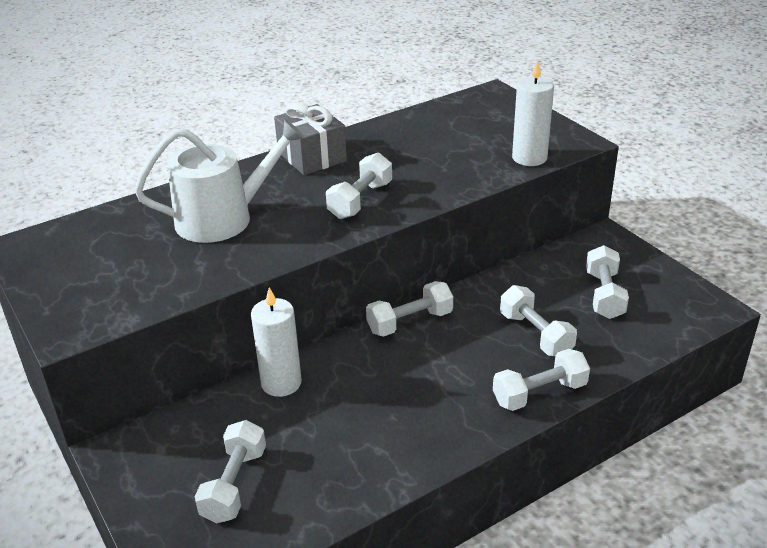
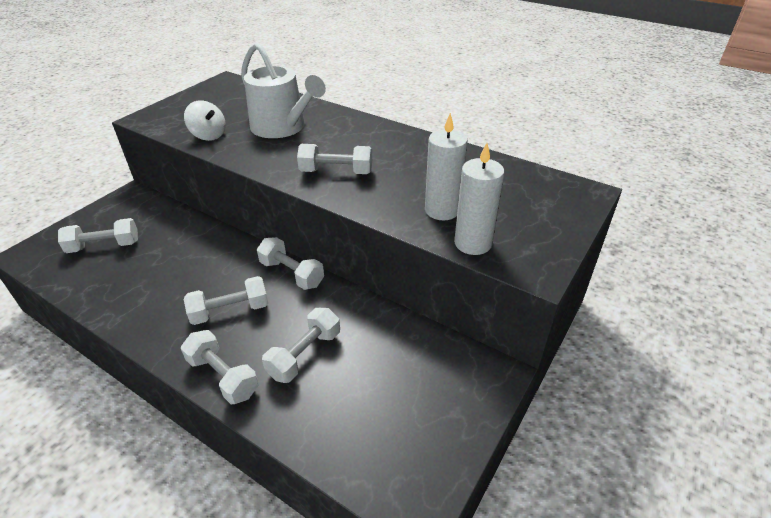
camera: 65 degrees right, 5 degrees up
(186, 276) = (208, 135): none -> white spinning top
(281, 383) = (203, 234): white candle -> white candle (442, 210)
(312, 157) = (387, 135): grey gift -> none
(604, 295) = (389, 394): white dumbbell -> white dumbbell (230, 311)

